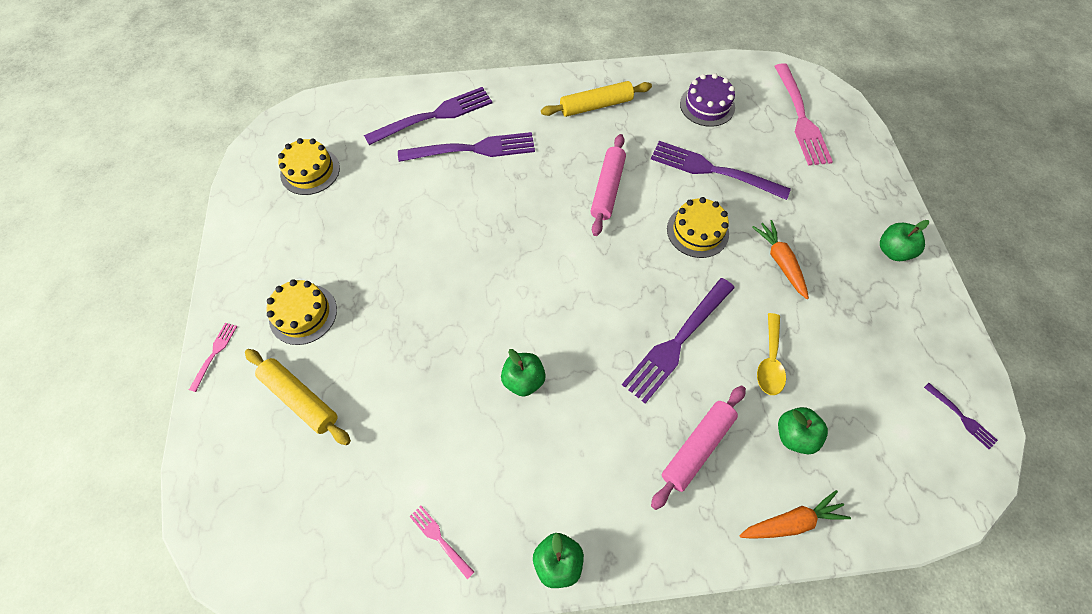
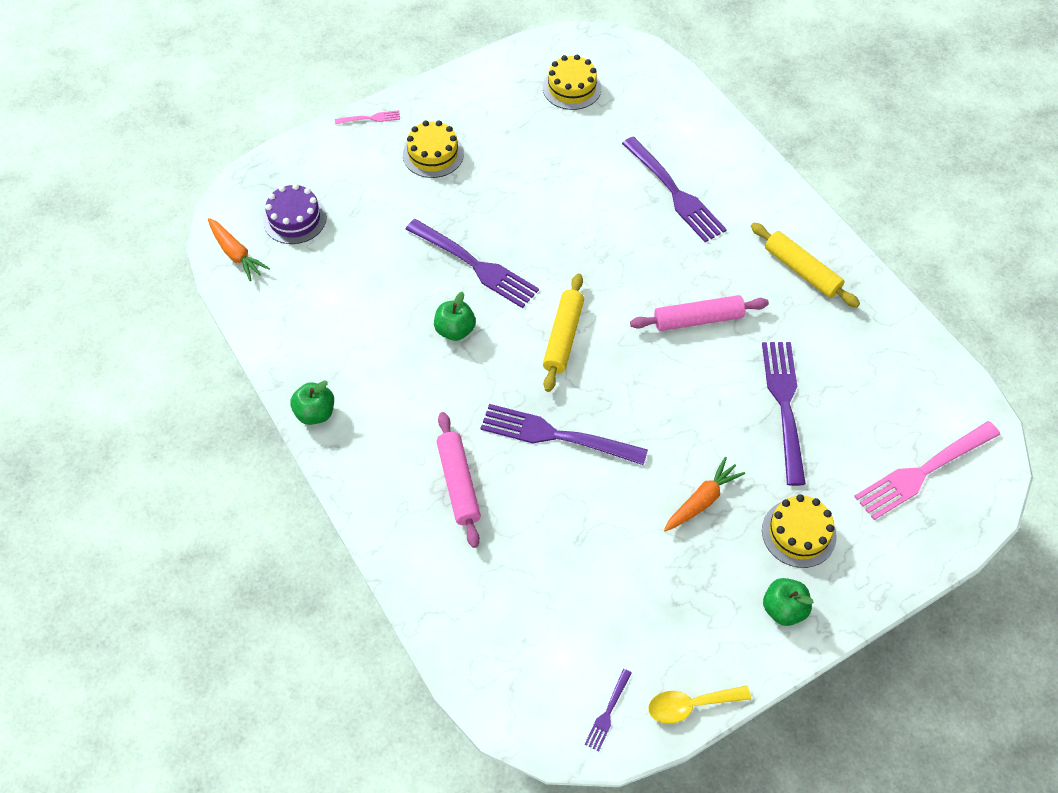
camera: 65 degrees right, 5 degrees down
(300, 399) = (362, 189): yellow rolling pin -> yellow rolling pin (563, 337)
(434, 116) = (694, 145): purple fork -> purple fork (475, 265)
(439, 539) = (297, 328): pink fork -> none
(697, 231) = (694, 414): yellow cake -> yellow cake (798, 533)
(697, 447) = (459, 483): pink rolling pin -> pink rolling pin turned 60 degrees clockwise
(707, 105) = (875, 372): purple cake -> purple cake (294, 219)
(769, 361) = (577, 520): yellow spoon -> yellow spoon (690, 705)
(791, 521) = (426, 578): orange carrot -> orange carrot (236, 254)
(794, 435) = (510, 560): green apple -> none

